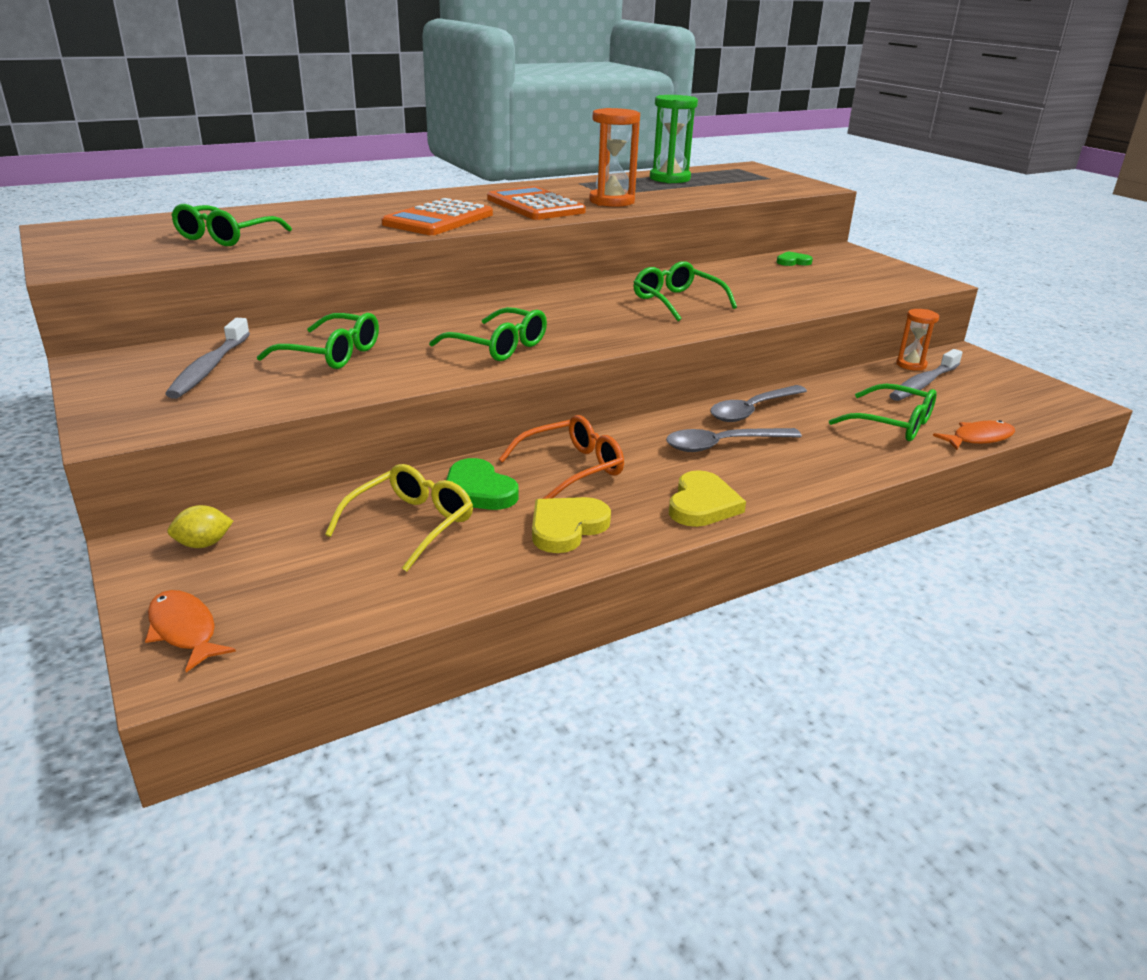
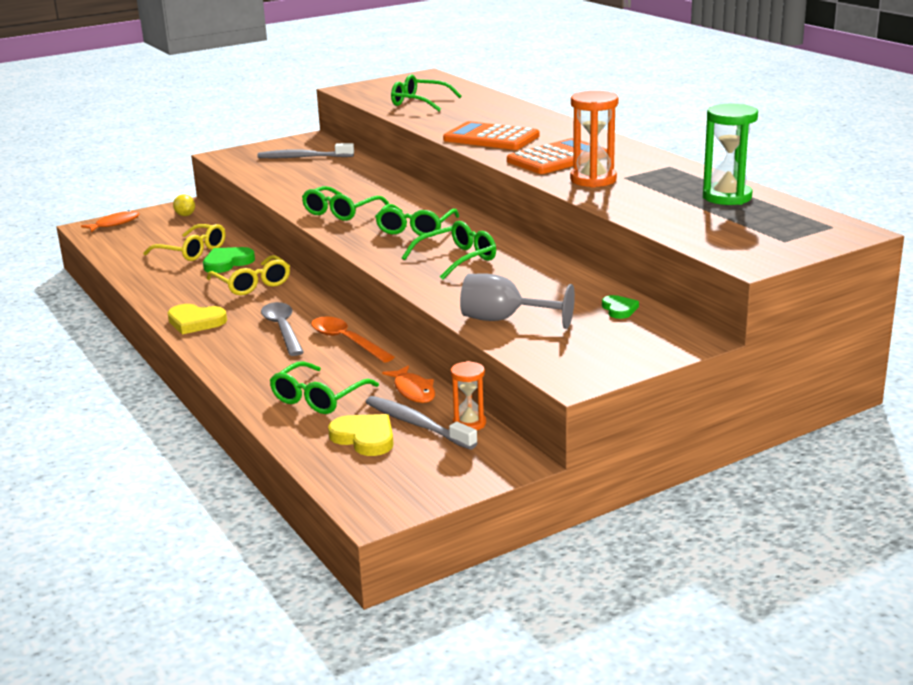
camera: 90 degrees right, 5 degrees down
(332, 354) = (324, 177): green glasses -> green glasses (415, 229)
(566, 527) = (178, 286): yellow heart -> yellow heart (364, 438)
(572, 468) = (253, 284): orange glasses -> yellow glasses
(752, 410) = (346, 341): grey spoon -> orange spoon
(827, 293) = (504, 320): none -> grey goblet
(978, 438) = (287, 436): orange fish -> orange fish (413, 391)

